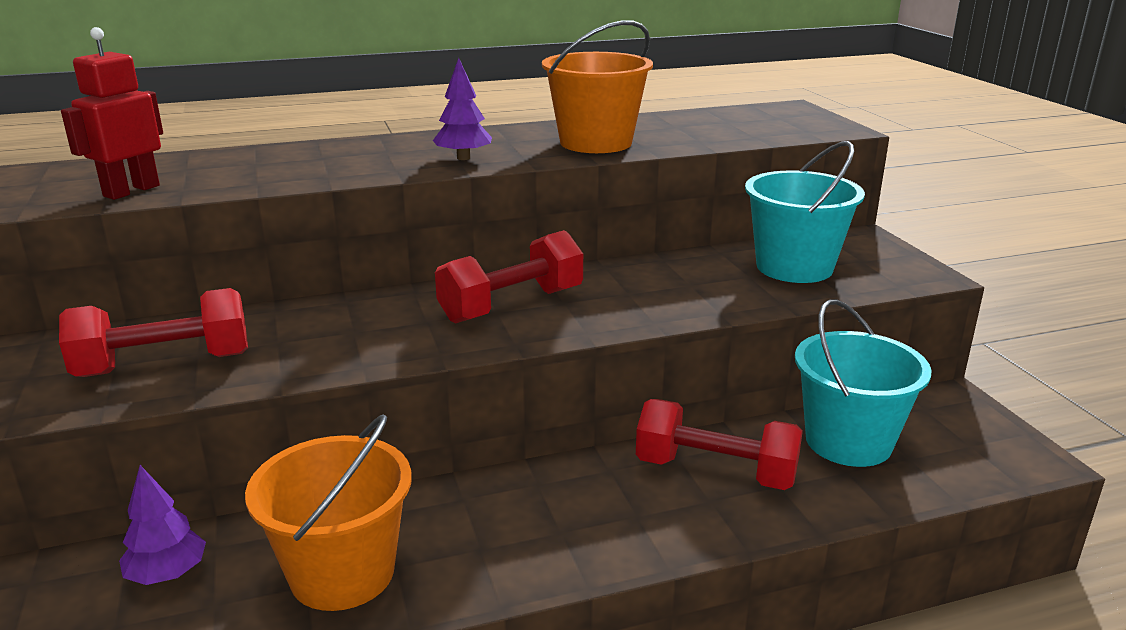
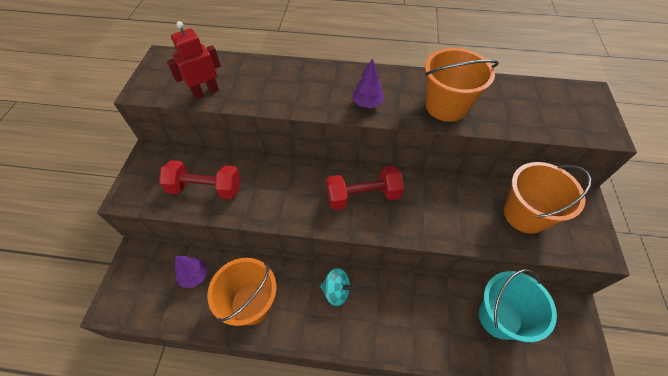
camera: 25 degrees right, 30 degrees up
(527, 498) = (337, 291): none -> turquoise spinning top
(715, 471) = (425, 310): red dumbbell -> none
(794, 267) = (525, 214): turquoise bucket -> orange bucket

